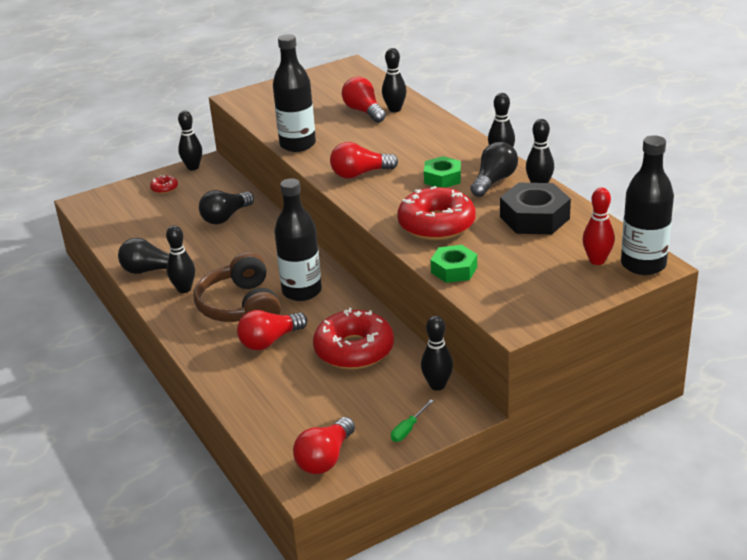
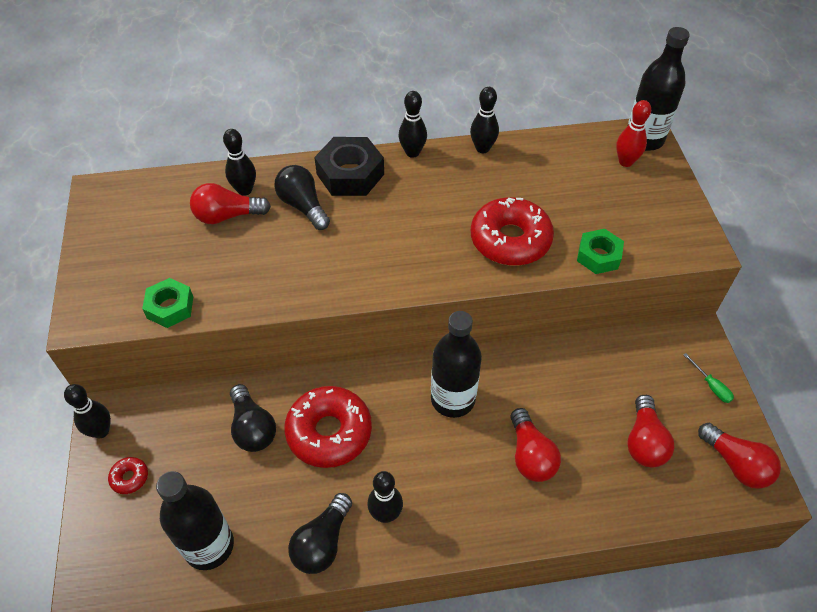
camera: 70 degrees left, 20 degrees up
(241, 306) = (452, 465): brown headphones -> none
(297, 144) = (260, 297): black bottle -> black bottle (209, 546)
(354, 350) = (576, 387): red donut -> red donut (329, 432)
(360, 174) = (370, 264): red light bulb -> red light bulb (644, 441)
(437, 385) = (655, 343): black bowling pin -> none
(442, 178) = (422, 205): green nut -> green nut (170, 307)
(494, 181) = (453, 173): black light bulb -> black light bulb (303, 206)
(534, 218) = (535, 171): black nut -> black nut (350, 174)

